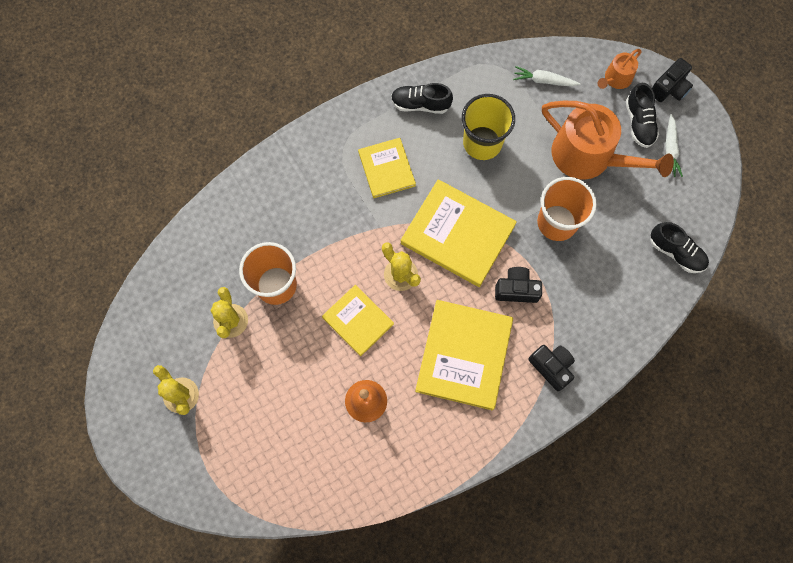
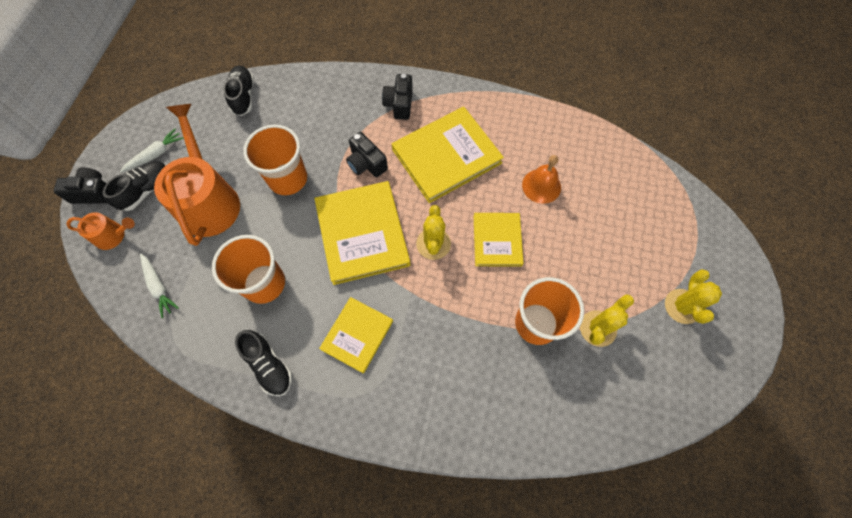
camera: 135 degrees left, 5 degrees down
(482, 143) = (264, 283): yellow cup -> orange cup

